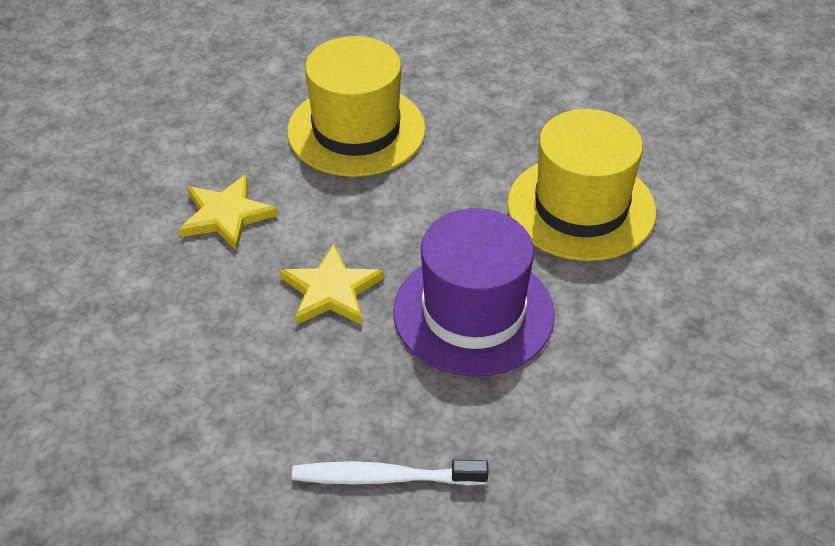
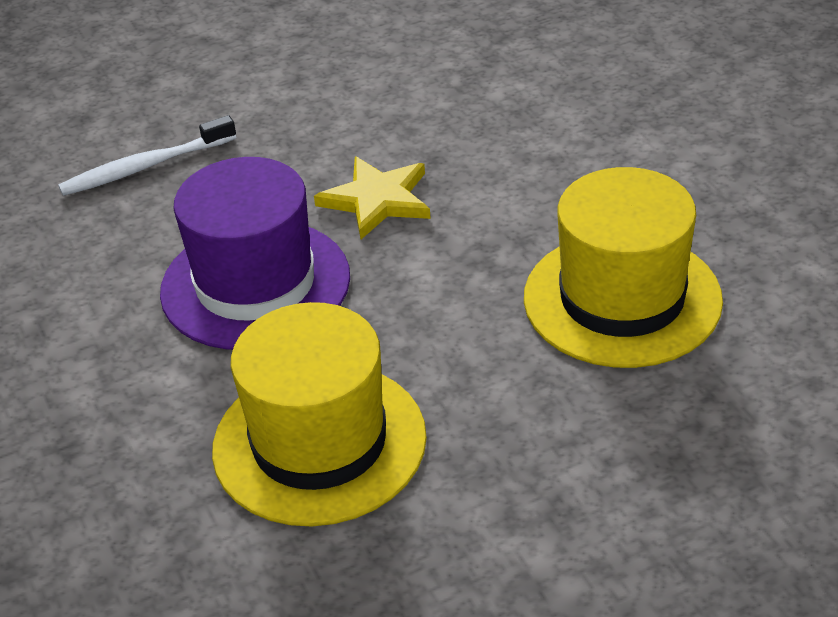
camera: 125 degrees right, 5 degrees down
(226, 215) = (547, 162): yellow star -> none
(384, 478) = (145, 167): white toothbrush -> white toothbrush turned 150 degrees counterclockwise

